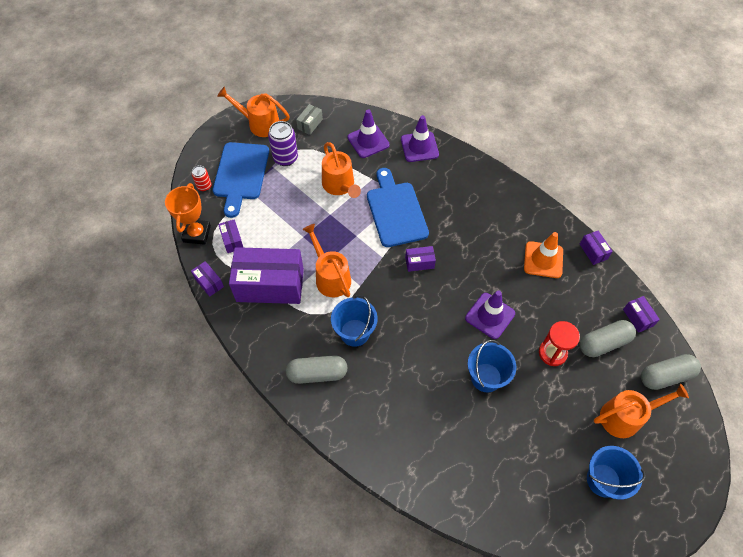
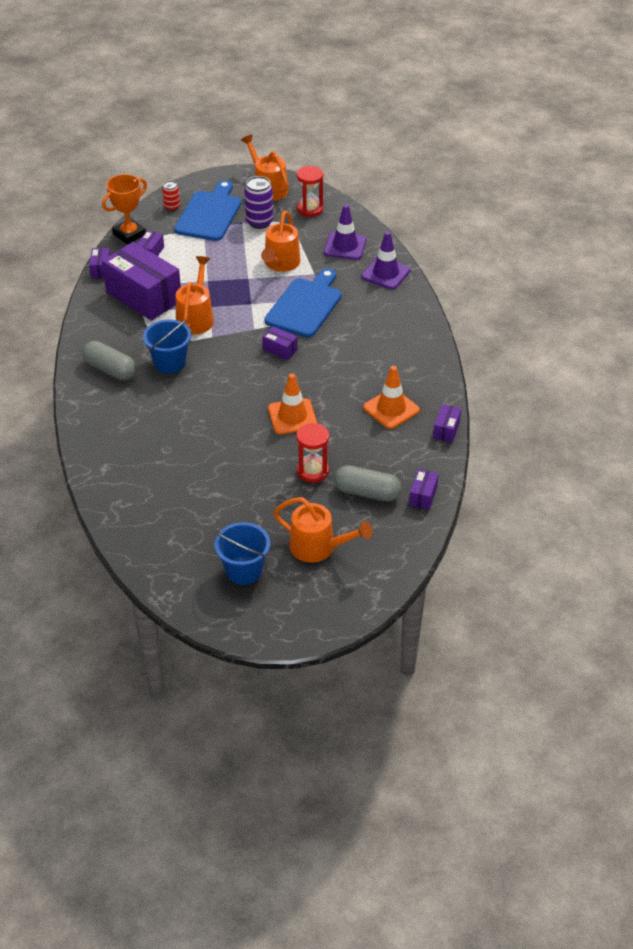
camera: 40 degrees right, 15 degrees down
(240, 174) = (209, 214): blue cutting board -> blue cutting board turned 150 degrees clockwise
(310, 124) = (310, 209): grey box -> red hourglass
(486, 377) = (236, 451): blue bucket -> none
(490, 316) = (292, 417): purple traffic cone -> orange traffic cone
(665, 376) = (392, 546): grey capsule -> none

